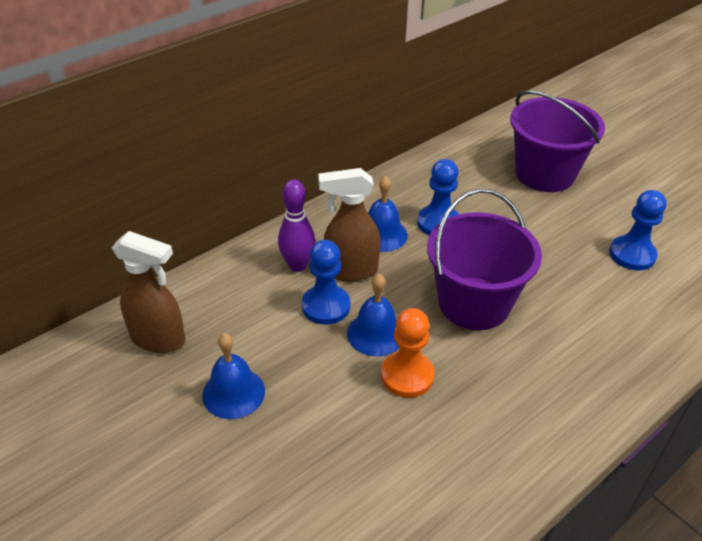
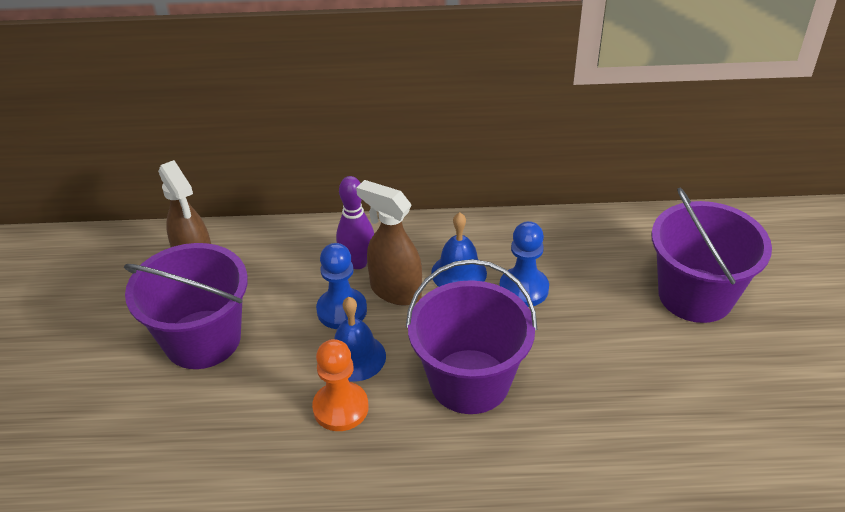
camera: 40 degrees right, 0 degrees up
(233, 393) = (202, 339): blue bell -> purple bucket
(632, 254) = (692, 428): blue pawn -> none

